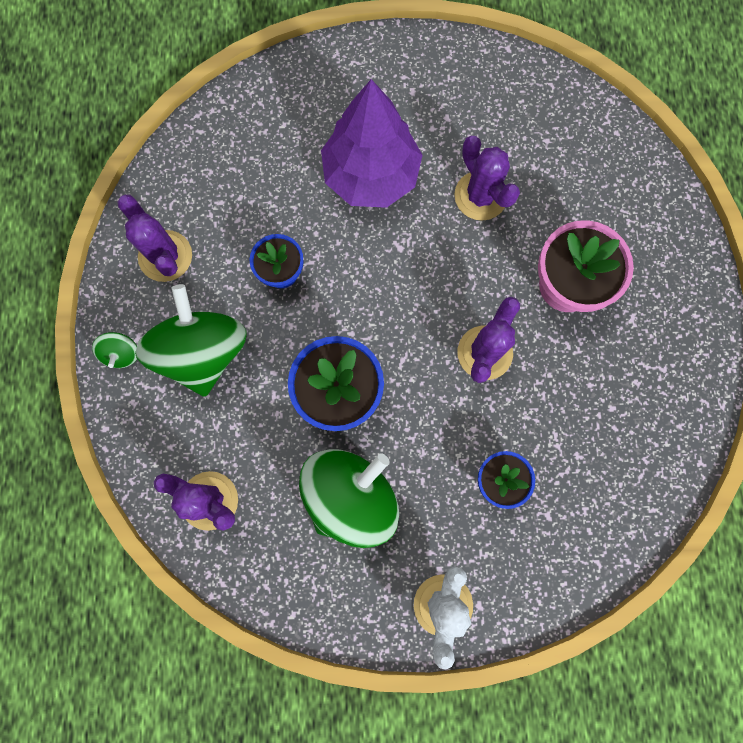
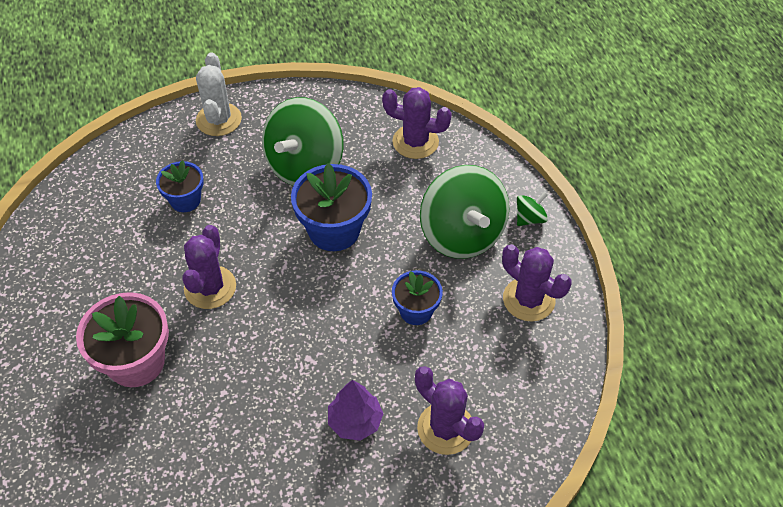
camera: 165 degrees right, 25 degrees down
(122, 353) = (530, 218): green spinning top -> green spinning top turned 75 degrees clockwise
(371, 174) = (355, 421): purple tree -> purple tree, size x0.53
(480, 196) = (235, 427): purple cactus -> purple cactus (445, 428)

